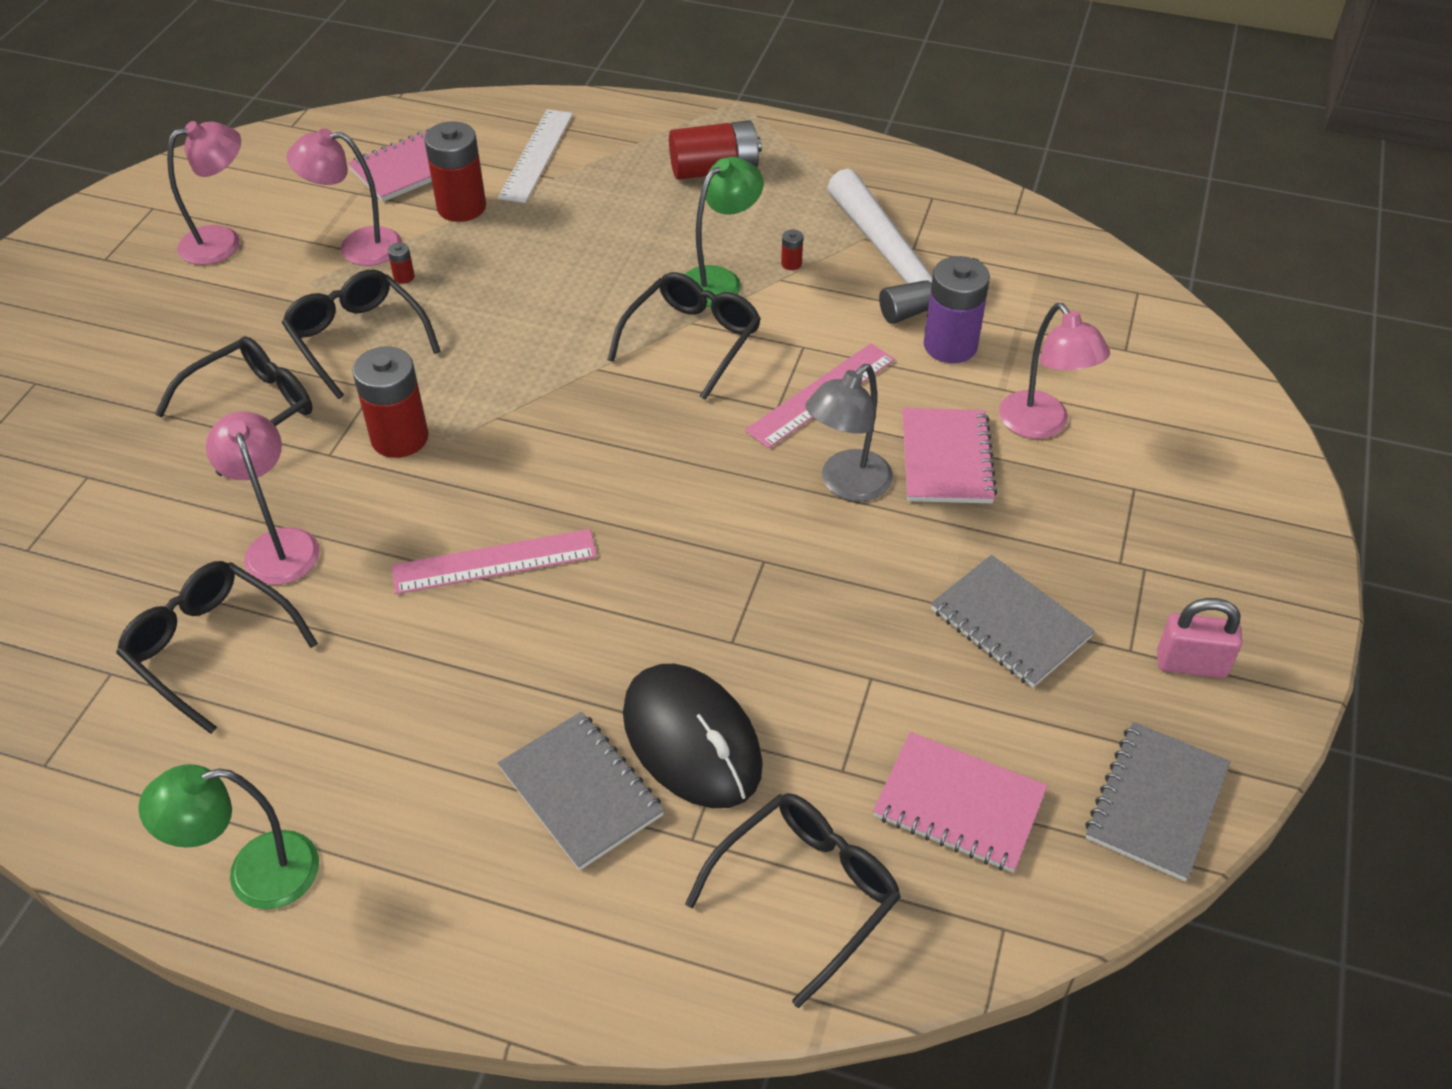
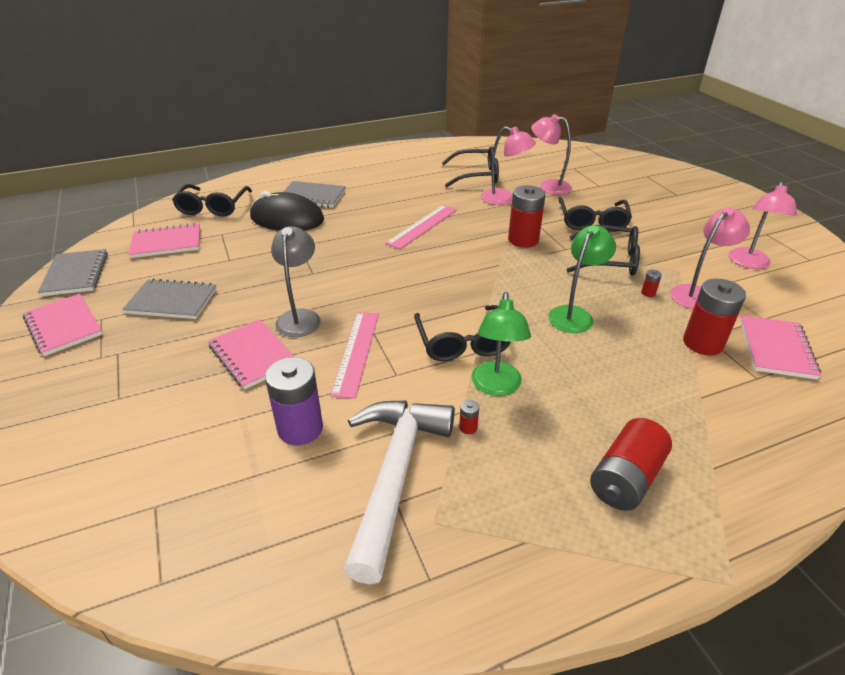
camera: 140 degrees right, 10 degrees down
(254, 874) = (386, 154): green lamp -> green lamp (574, 314)
(536, 155) = (742, 406): white ruler -> none
(896, 264) = (395, 475): white hammer -> white hammer turned 75 degrees clockwise
(1041, 425) = (200, 406): pink lamp -> pink lamp (548, 186)
(1191, 664) = (64, 326): pink padlock -> pink notebook

